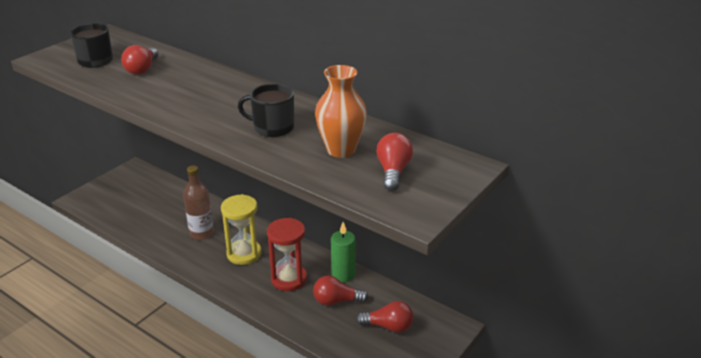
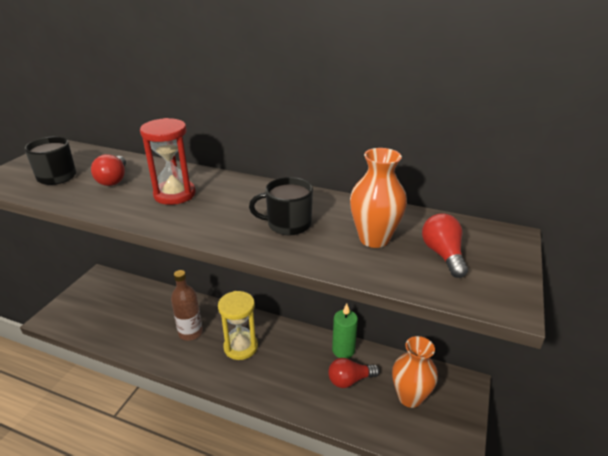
camera: 15 degrees left, 0 degrees up
(289, 279) = (295, 365): red hourglass -> red hourglass (174, 194)
(388, 326) = (410, 397): red light bulb -> orange vase

